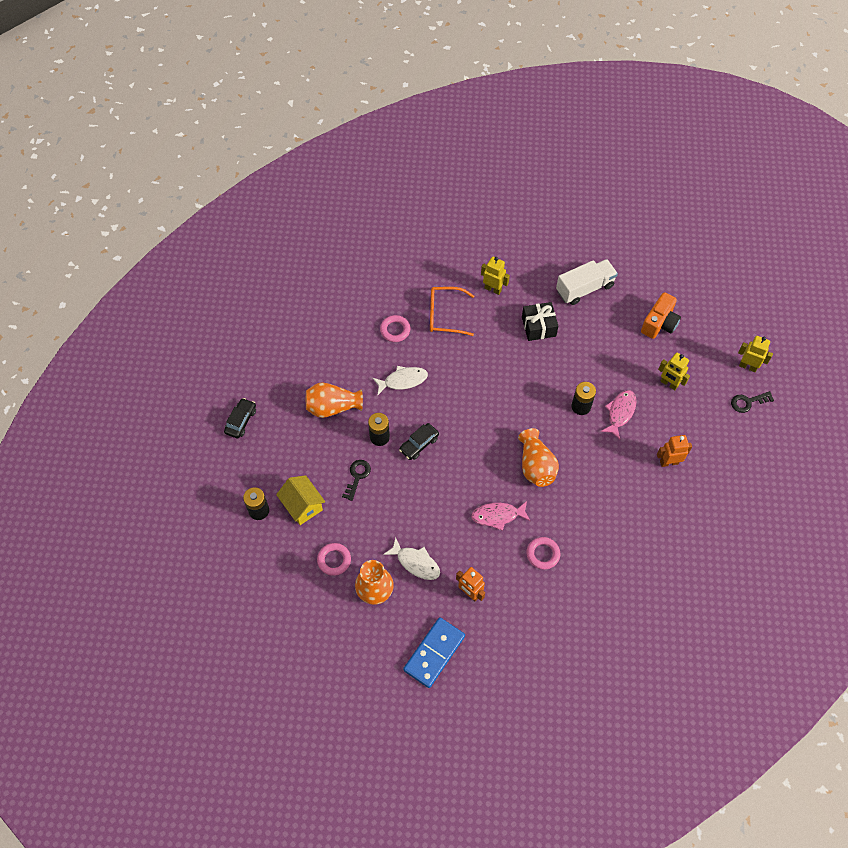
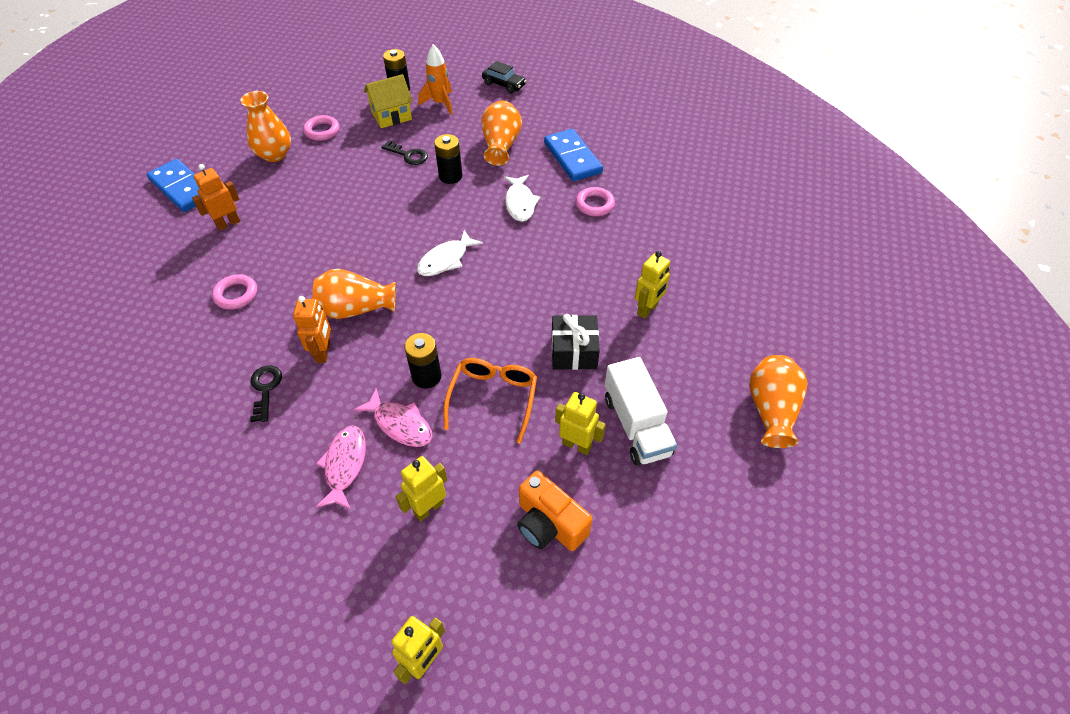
camera: 100 degrees right, 10 degrees down
(278, 469) = (440, 103): none -> orange rocket
(340, 352) = (572, 158): none -> blue domino
(416, 563) = (287, 187): white fish -> white fish (445, 260)
(419, 444) = (429, 206): black car -> none
(445, 315) = (610, 253): orange glasses -> orange glasses (493, 398)
(497, 515) = (307, 261): pink fish -> pink fish (345, 465)
(555, 224) = (771, 410): none -> orange vase
(606, 317) = (577, 445): none -> yellow robot
(669, 462) = (294, 471): orange robot -> orange robot (323, 352)
(748, 402) = (352, 636): black key -> black key (265, 389)

